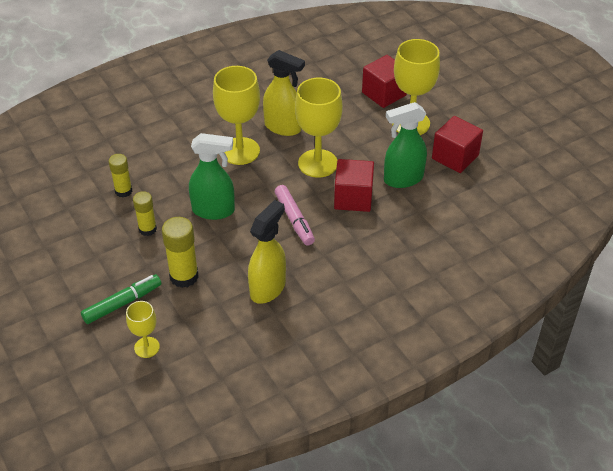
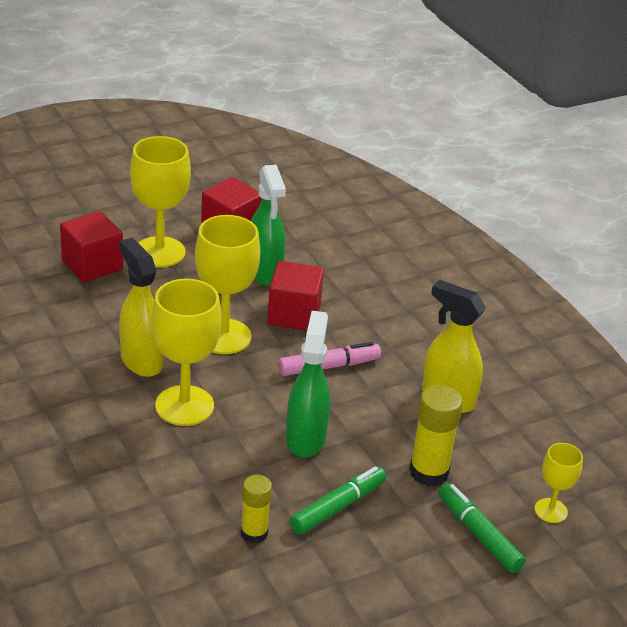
camera: 90 degrees left, 10 degrees down
(147, 229) = (338, 507): yellow glue stick -> green marker
(283, 127) = (141, 360): yellow spray bottle -> yellow spray bottle turned 60 degrees counterclockwise

